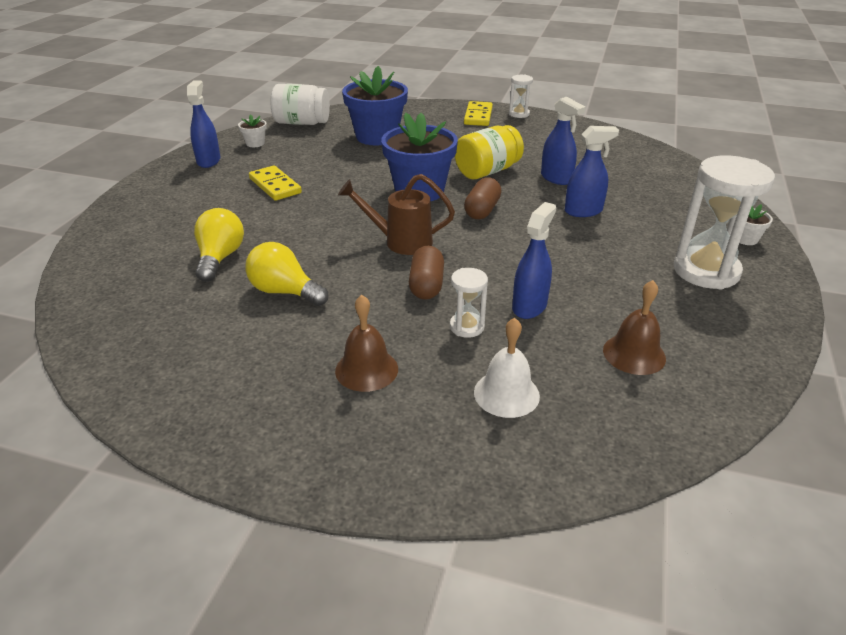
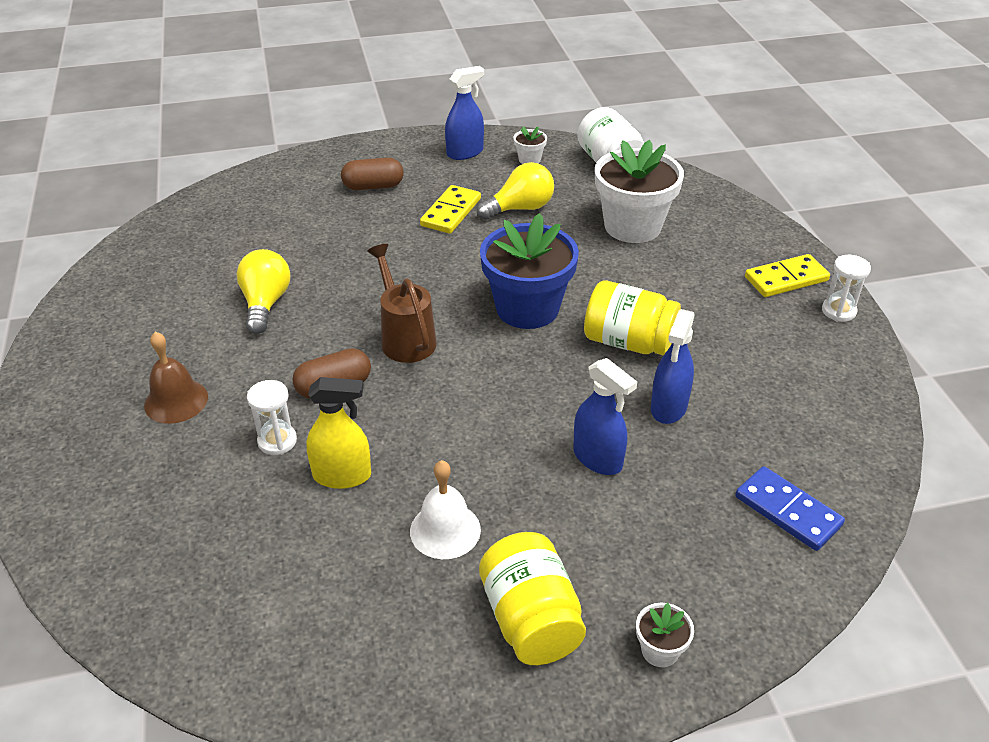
camera: 60 degrees right, 5 degrees up
(220, 258) = (295, 244): yellow light bulb -> yellow light bulb (520, 208)
(377, 136) = (632, 226): blue flower pot -> white flower pot
(482, 210) = (523, 371): brown capsule -> brown capsule (373, 186)
(506, 393) = (183, 505): white bell -> white bell (445, 530)
(529, 306) = (342, 475): blue spray bottle -> yellow spray bottle
(634, 354) = (299, 587): brown bell -> none
(661, 175) = (787, 511): none -> blue domino
(706, 271) = (531, 620): white hourglass -> yellow jar

